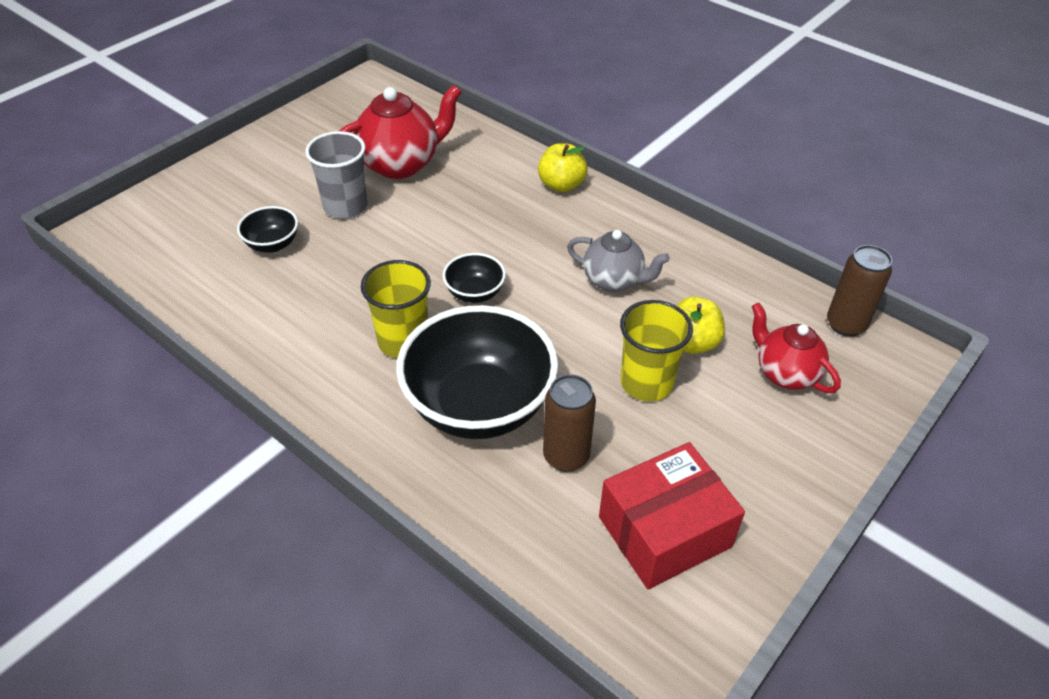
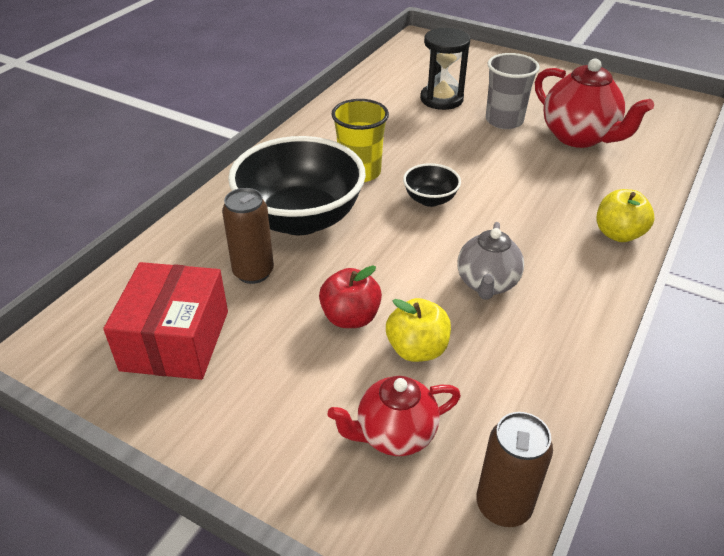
camera: 80 degrees right, 5 degrees down
(272, 244) = (441, 99): black bowl -> black hourglass
(646, 383) = (350, 317): yellow cup -> red apple
(664, 532) = (175, 340): red box -> red box turned 45 degrees clockwise
(785, 373) = (394, 435): red teapot -> red teapot turned 150 degrees counterclockwise

